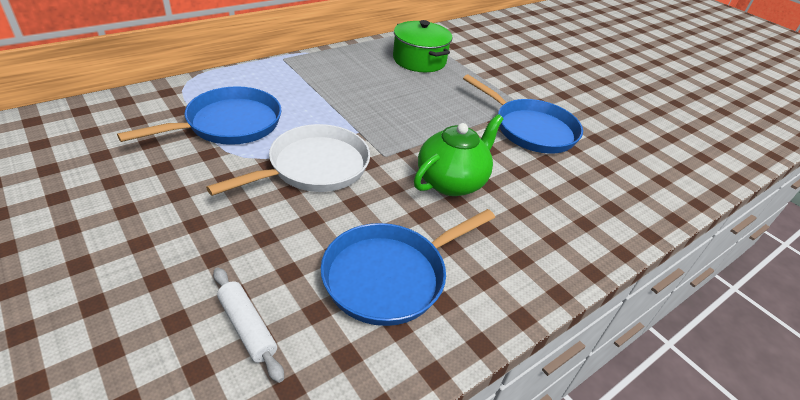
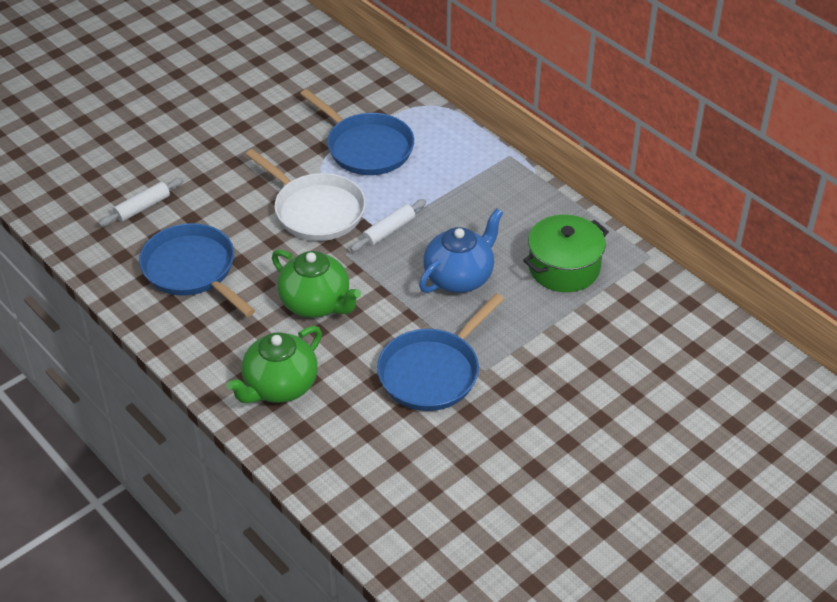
camera: 90 degrees right, 5 degrees up
(358, 127) = (389, 231): none -> white rolling pin
(424, 102) = (460, 277): none -> blue teapot
(564, 217) = (279, 386): none -> green teapot

